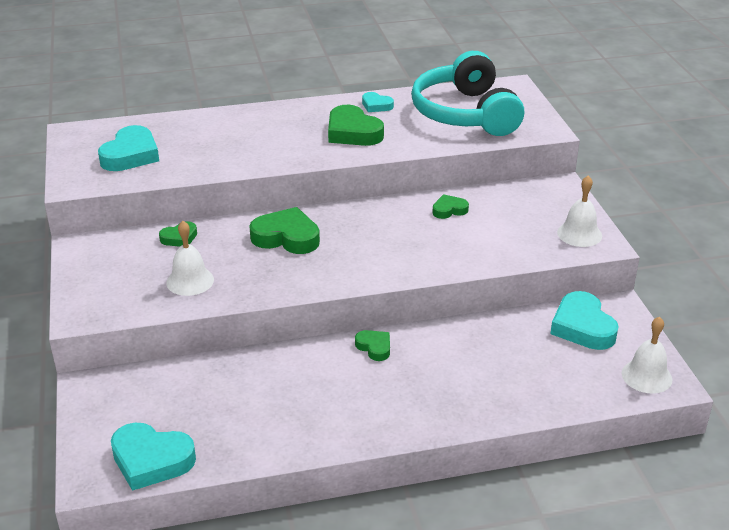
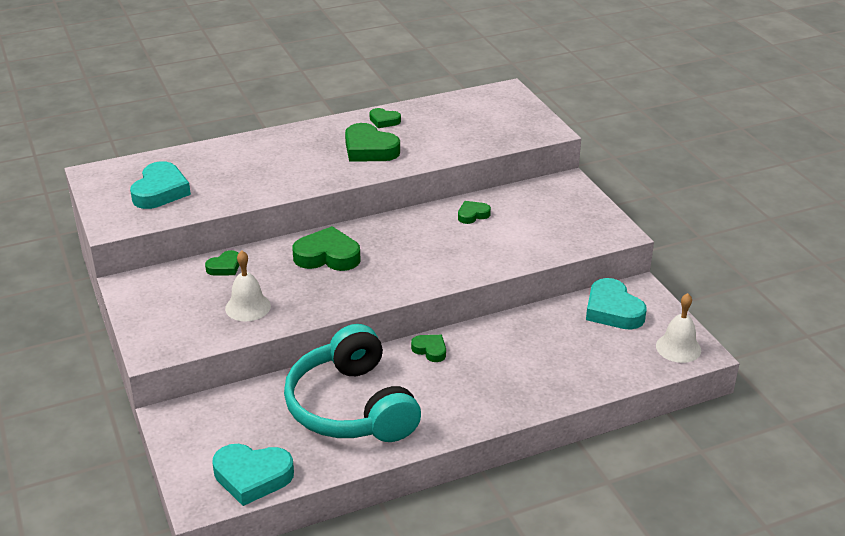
camera: 10 degrees left, 0 degrees up
(376, 105) = (384, 121): turquoise heart -> green heart
(465, 114) = (470, 122): turquoise headphones -> turquoise headphones (351, 407)
(579, 234) = (596, 225): white bell -> none

